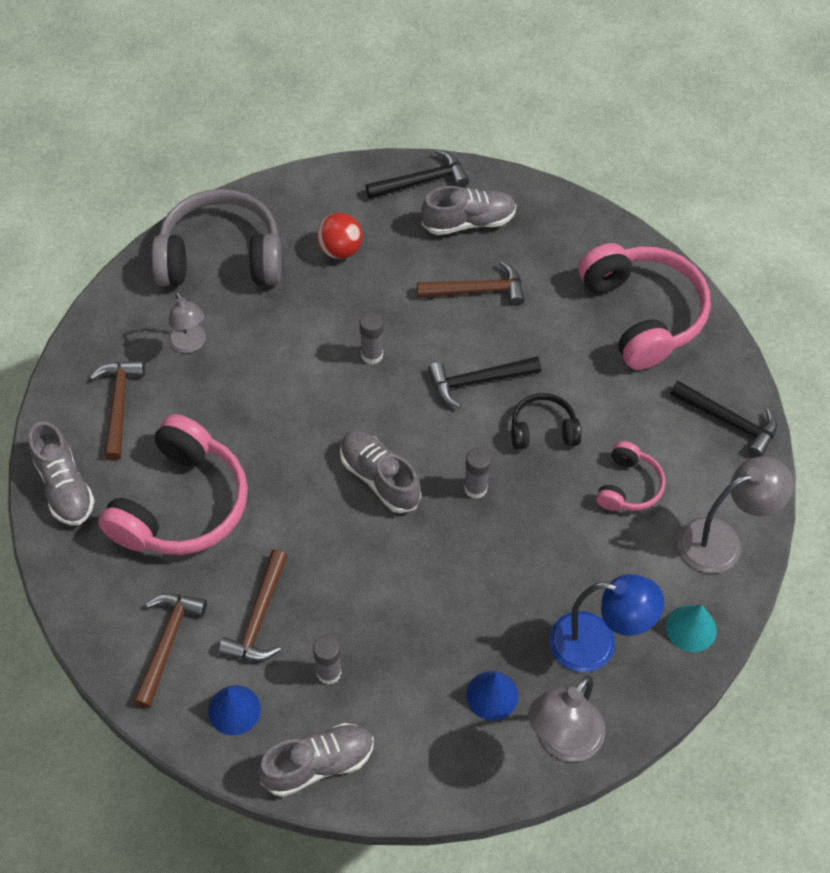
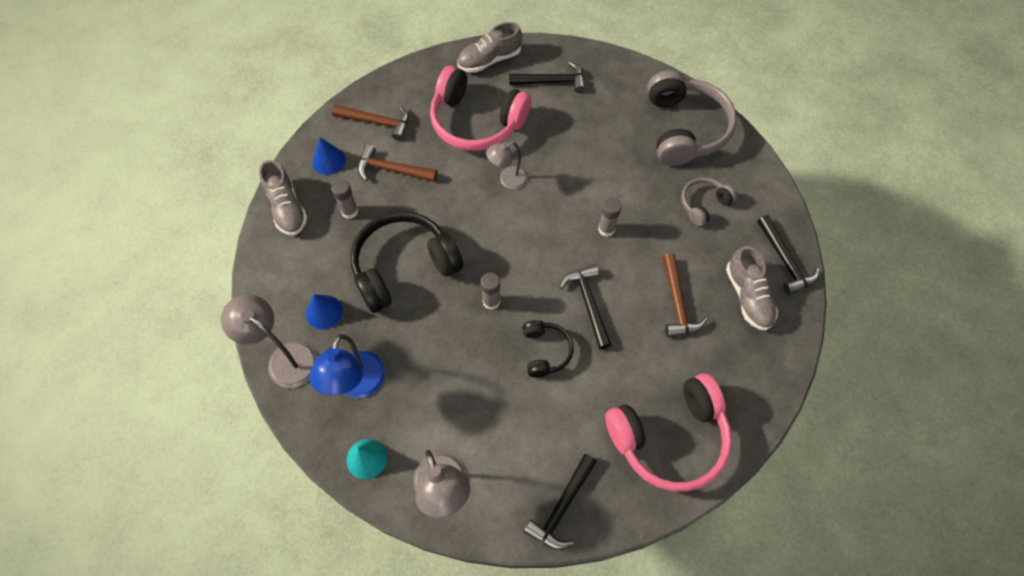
camera: 90 degrees right, 5 degrees up
(119, 405) = (552, 81): brown hammer -> black hammer
(190, 344) = (604, 116): grey lamp -> grey lamp (507, 180)
(340, 249) = (703, 204): red ball -> grey headphones
(379, 478) = (499, 237): grey shoe -> none
(423, 595) = (404, 267): none -> black headphones
(628, 486) = (495, 416): pink headphones -> none

